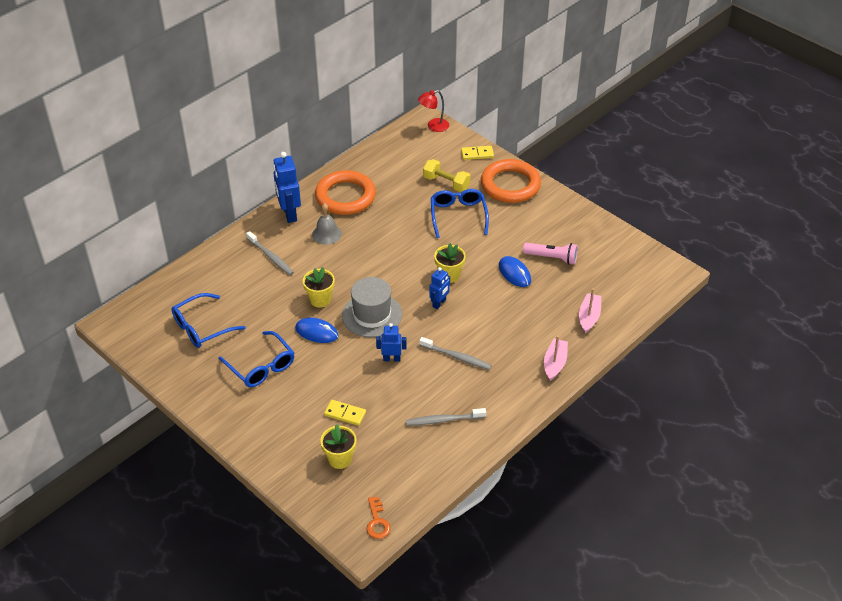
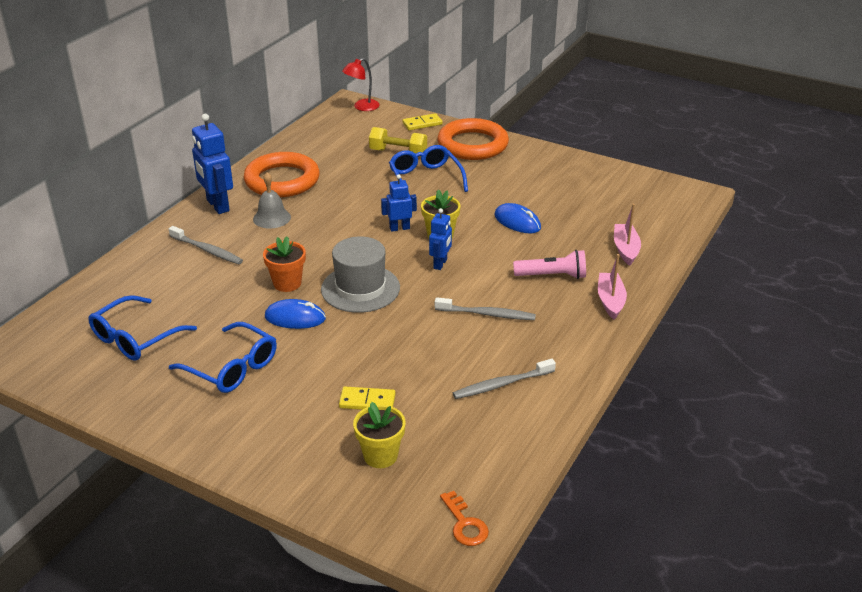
camera: 15 degrees left, 10 degrees down
(320, 299) = (287, 283): yellow flower pot -> orange flower pot
(391, 359) = (405, 330): blue robot -> blue robot (399, 228)
(552, 258) = (553, 201): pink flashlight -> pink flashlight (552, 276)

